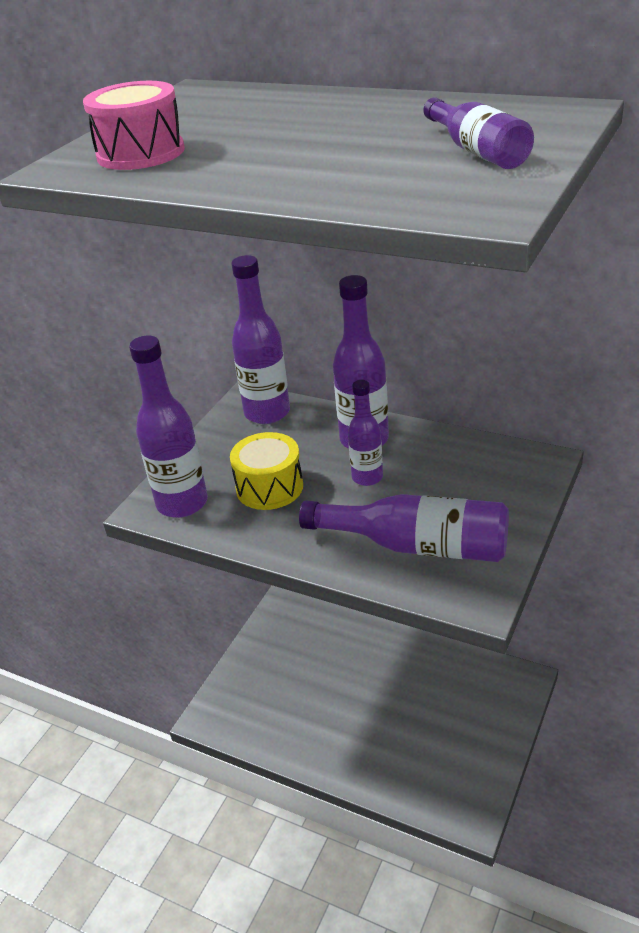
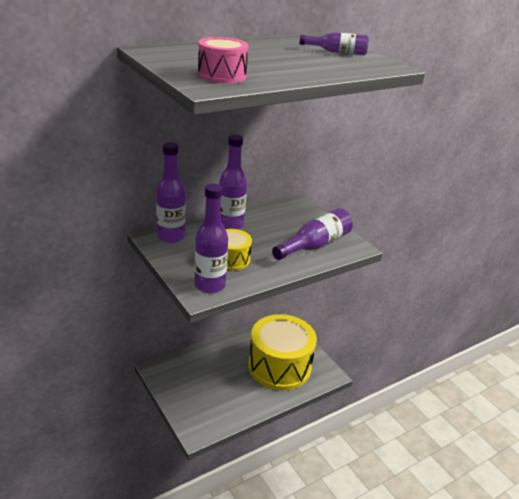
camera: 65 degrees left, 5 degrees down
(367, 477) = (258, 236): purple bottle -> none
(420, 734) = (279, 366): none -> yellow drum

